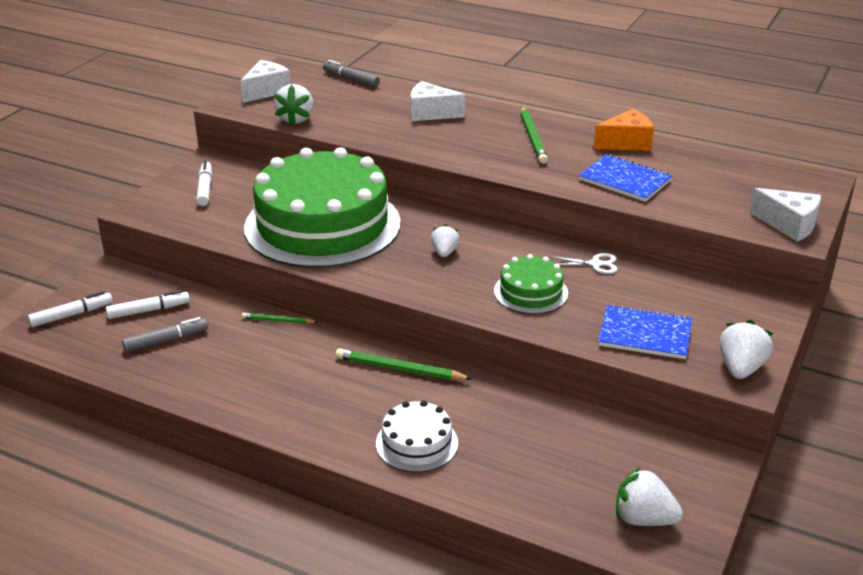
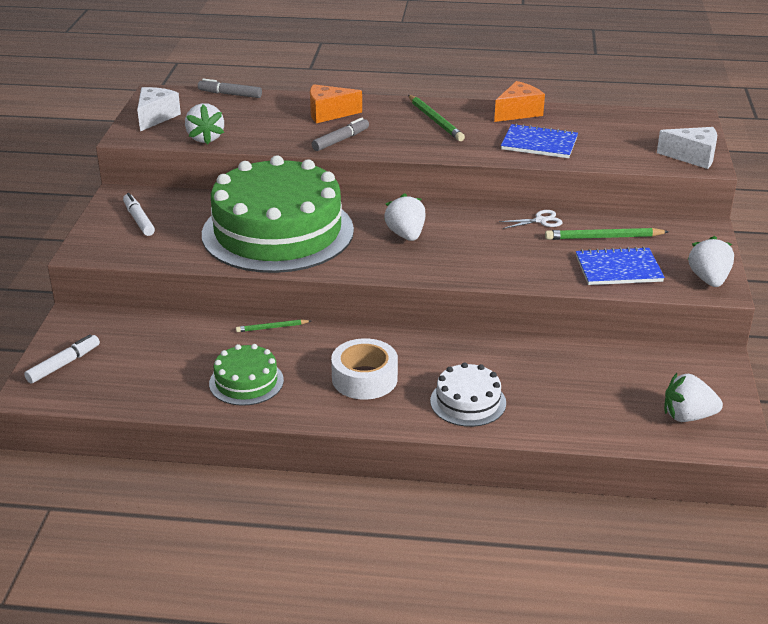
camera: 20 degrees left, 0 degrees up
(148, 311) = (139, 344): white marker -> none
(166, 341) = (177, 367): grey marker -> grey marker (341, 140)
(330, 393) = (364, 378): none -> white tape
(399, 369) = (411, 345): green pencil -> green pencil (603, 237)
(430, 113) = (328, 114): white cheese -> orange cheese
(444, 252) = (406, 235): white strawberry -> white strawberry, size x1.54
(530, 292) = (503, 253): green cake -> green cake (246, 382)

